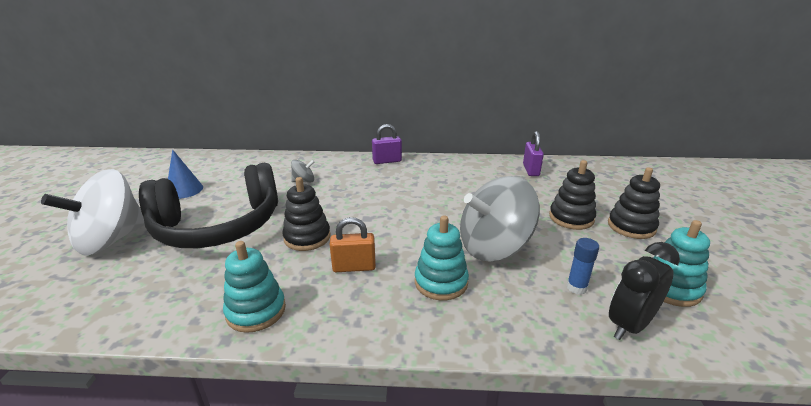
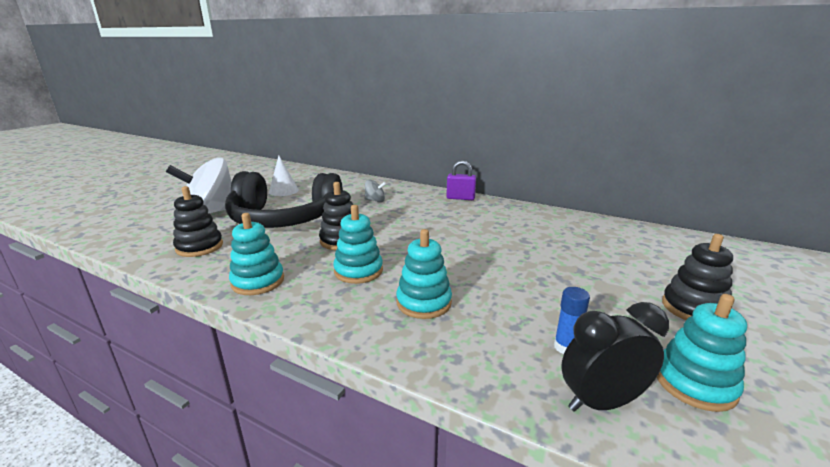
camera: 25 degrees right, 5 degrees down
(184, 190) = (283, 191): blue cone -> white cone
(354, 267) = (358, 271): orange padlock -> turquoise stacking toy
(494, 247) = (504, 287): grey spinning top -> none
(531, 170) = (607, 231): purple padlock -> none
(571, 218) = (618, 283): black stacking toy -> black stacking toy (199, 247)

